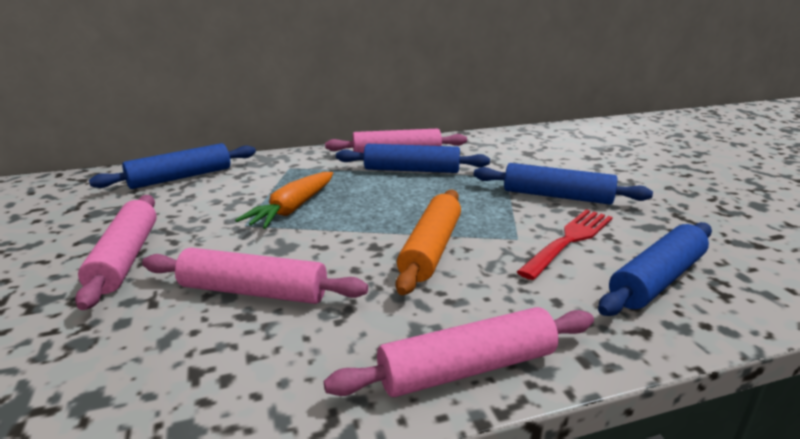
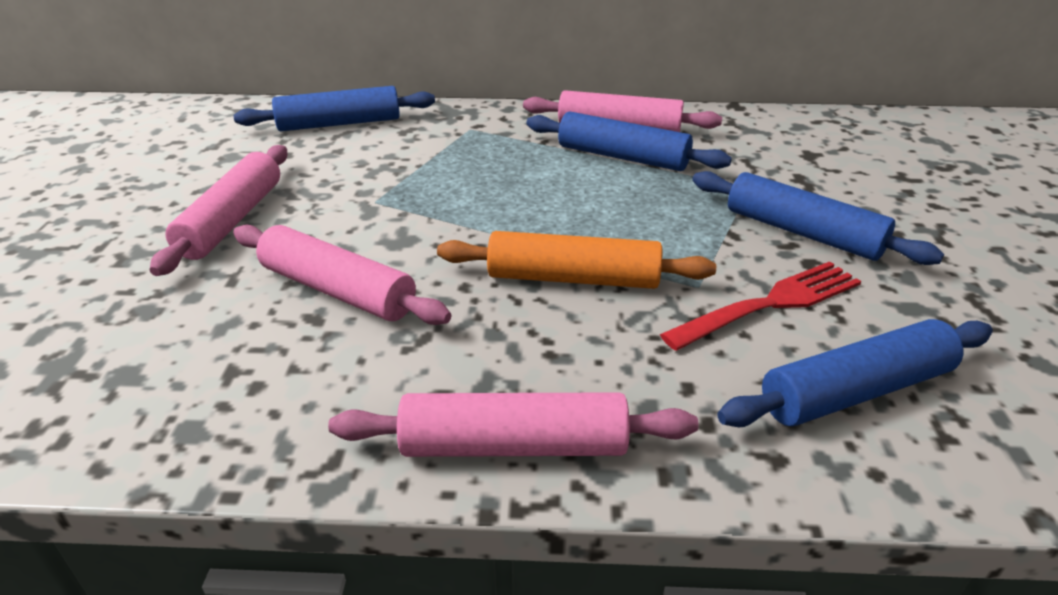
camera: 20 degrees right, 10 degrees up
(293, 209) = (440, 189): orange carrot -> none
(431, 249) = (573, 278): orange rolling pin -> orange rolling pin turned 60 degrees clockwise

